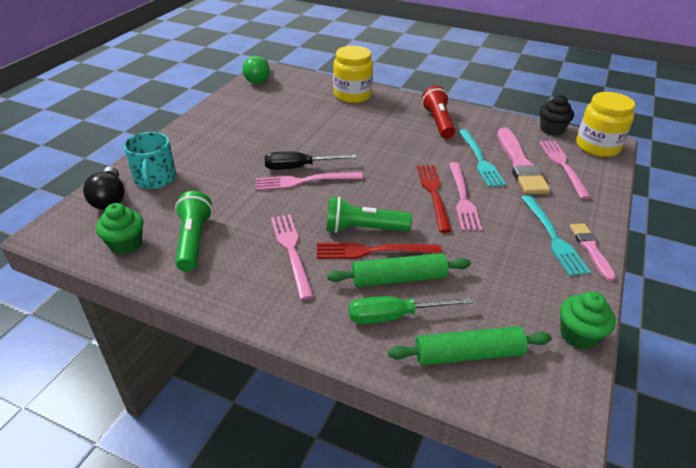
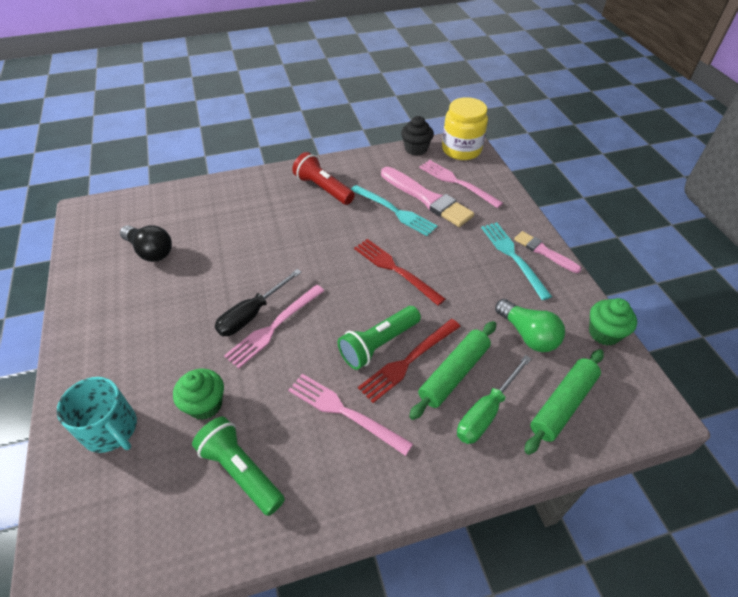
camera: 40 degrees left, 10 degrees up
(110, 199) = (84, 492): black light bulb -> black light bulb (150, 251)
(126, 244) = (173, 531): green cupcake -> green cupcake (205, 404)
(258, 78) = (86, 227): green light bulb -> green light bulb (528, 335)
(352, 95) = (213, 197): yellow jar -> none
(463, 198) = (420, 260): pink fork -> none
(553, 237) = (513, 256): turquoise fork -> turquoise fork turned 150 degrees counterclockwise

